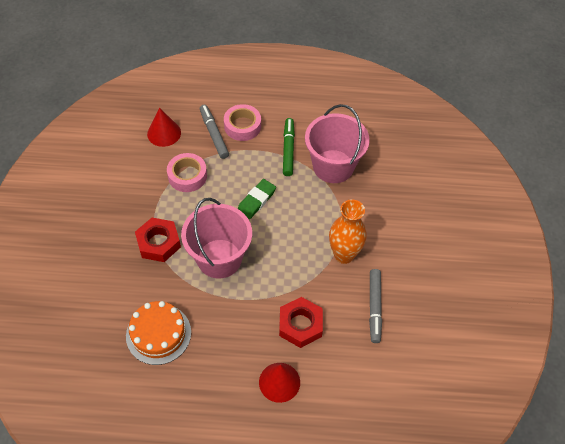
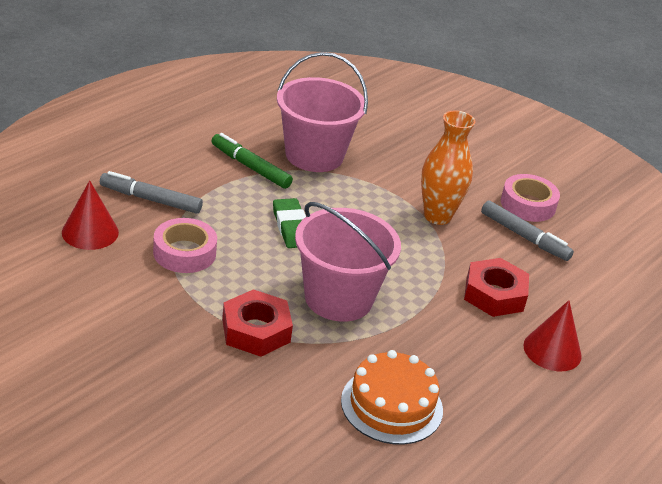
camera: 55 degrees left, 20 degrees down
(242, 126) = (170, 175): pink tape -> pink tape (528, 204)

